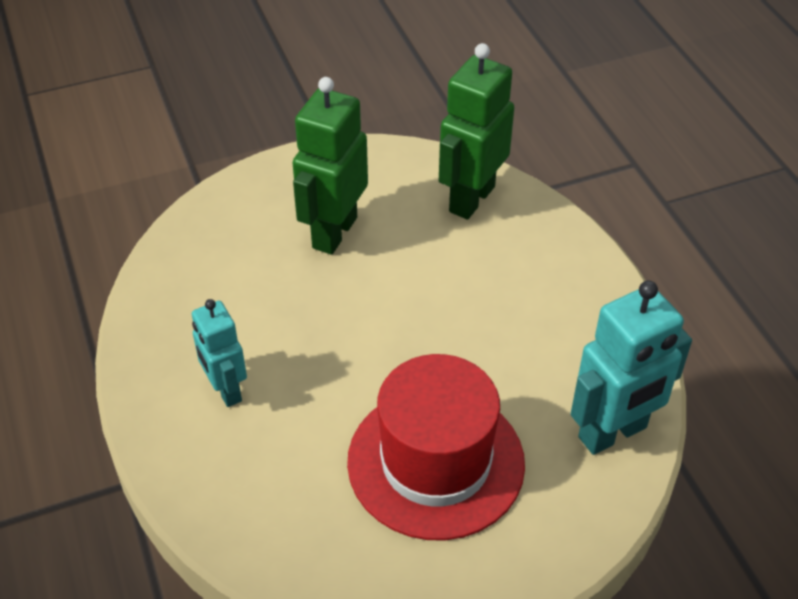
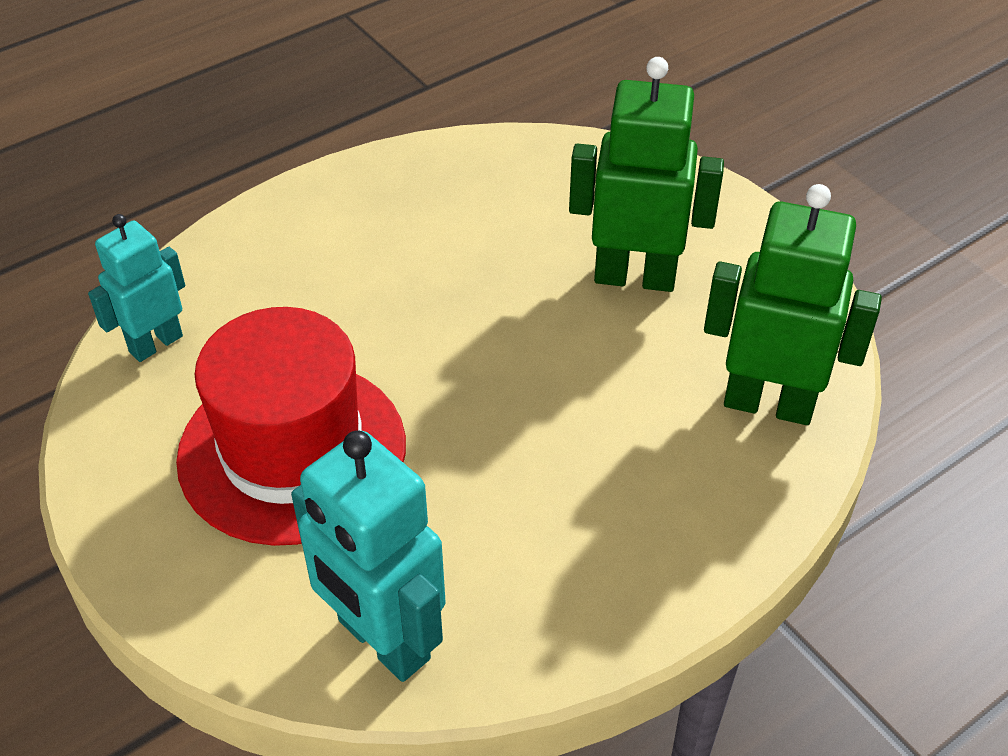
camera: 75 degrees right, 0 degrees up
(226, 390) = (352, 244): turquoise robot -> turquoise robot (155, 343)

